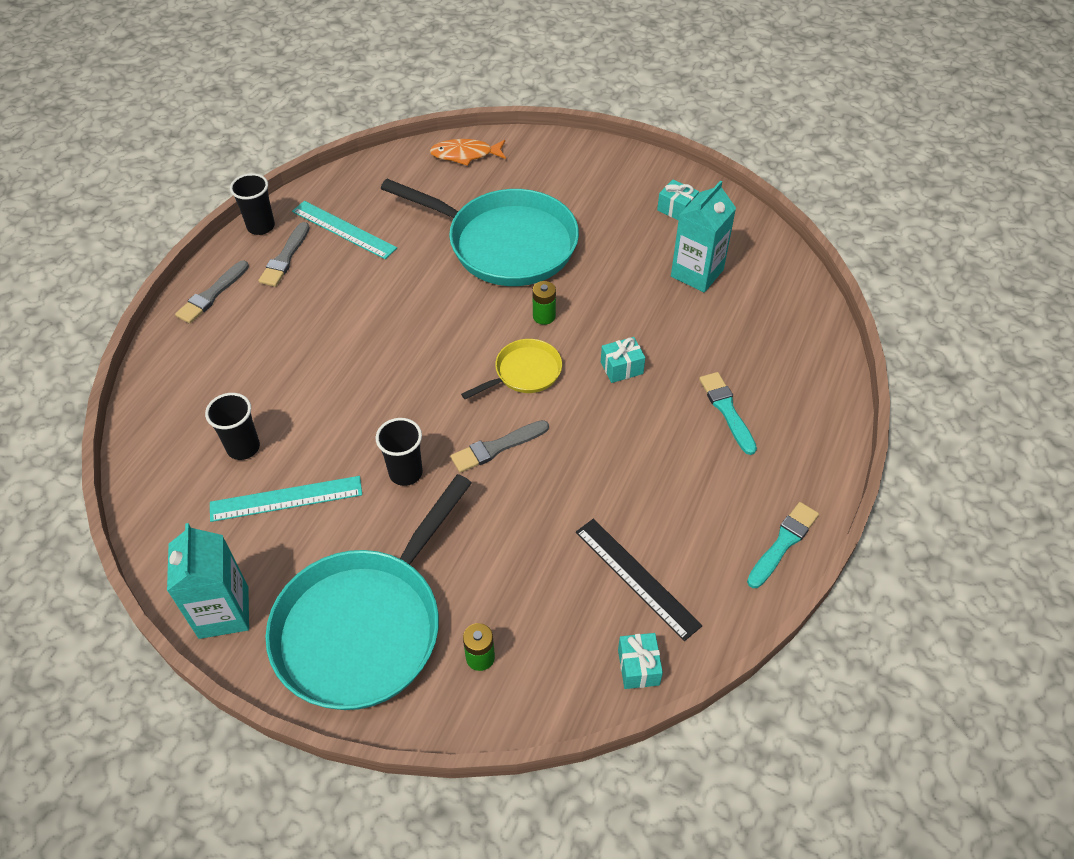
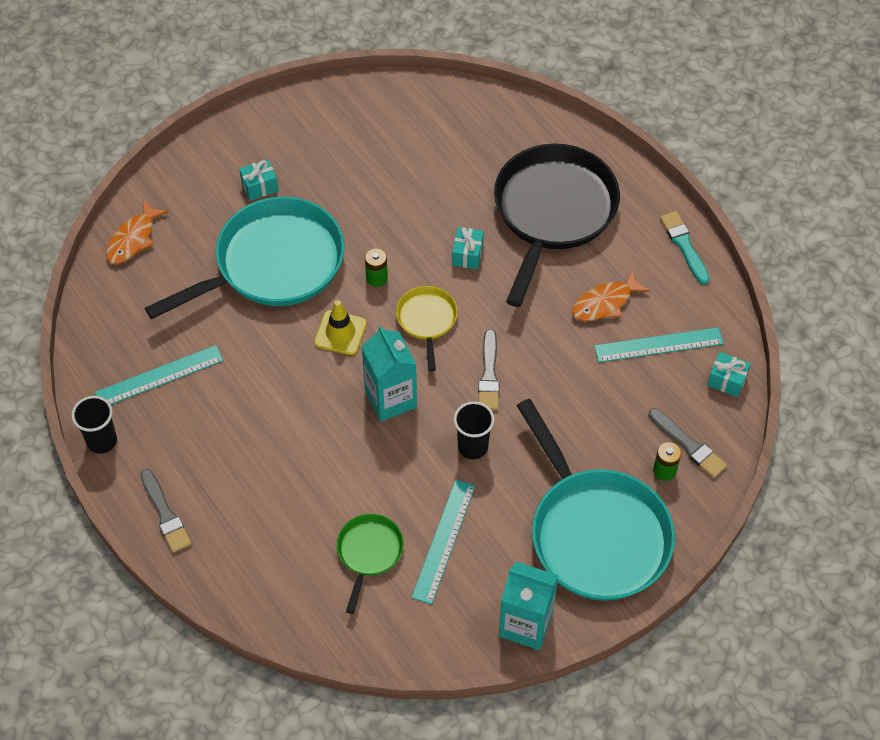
camera: 60 degrees left, 5 degrees up
(243, 447) = (369, 553): black cup -> green pan
(285, 258) = (161, 437): grey brush -> grey brush (688, 445)
(466, 319) = (340, 333): none -> yellow traffic cone
(636, 578) = (658, 345): black ruler -> turquoise ruler
(652, 504) = (605, 303): none -> orange fish
(676, 209) = (325, 127): turquoise gift -> turquoise gift (260, 186)
(697, 273) = (406, 153): turquoise carton -> turquoise carton (391, 399)
(727, 410) = (553, 212): turquoise brush -> black pan

